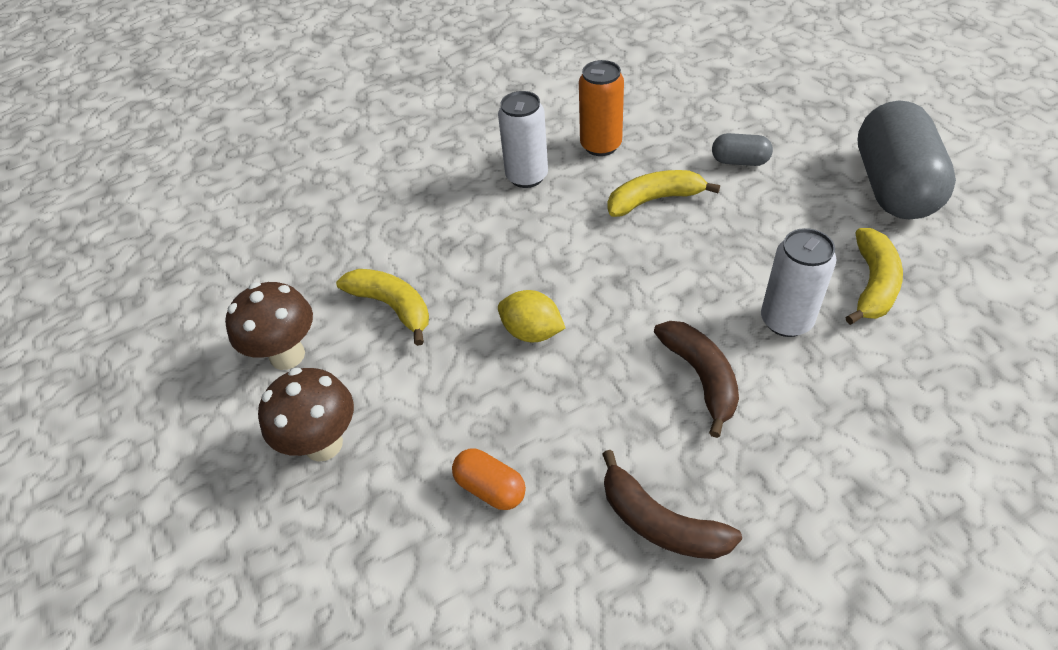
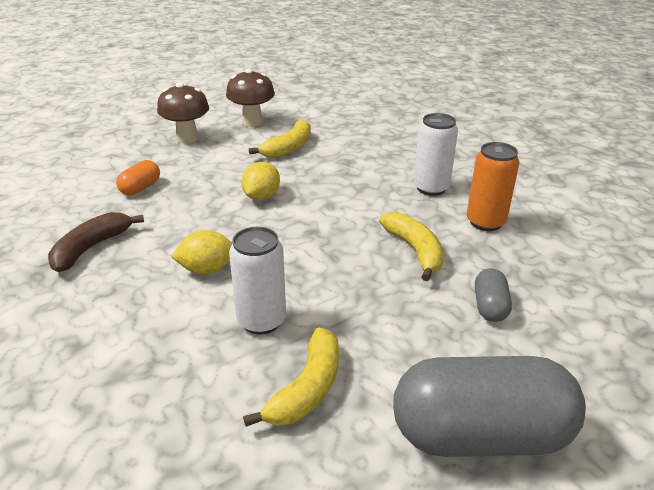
camera: 80 degrees right, 15 degrees down
(701, 377) = (207, 269): brown banana -> yellow lemon
(873, 284) = (307, 389): yellow banana -> yellow banana turned 75 degrees counterclockwise

